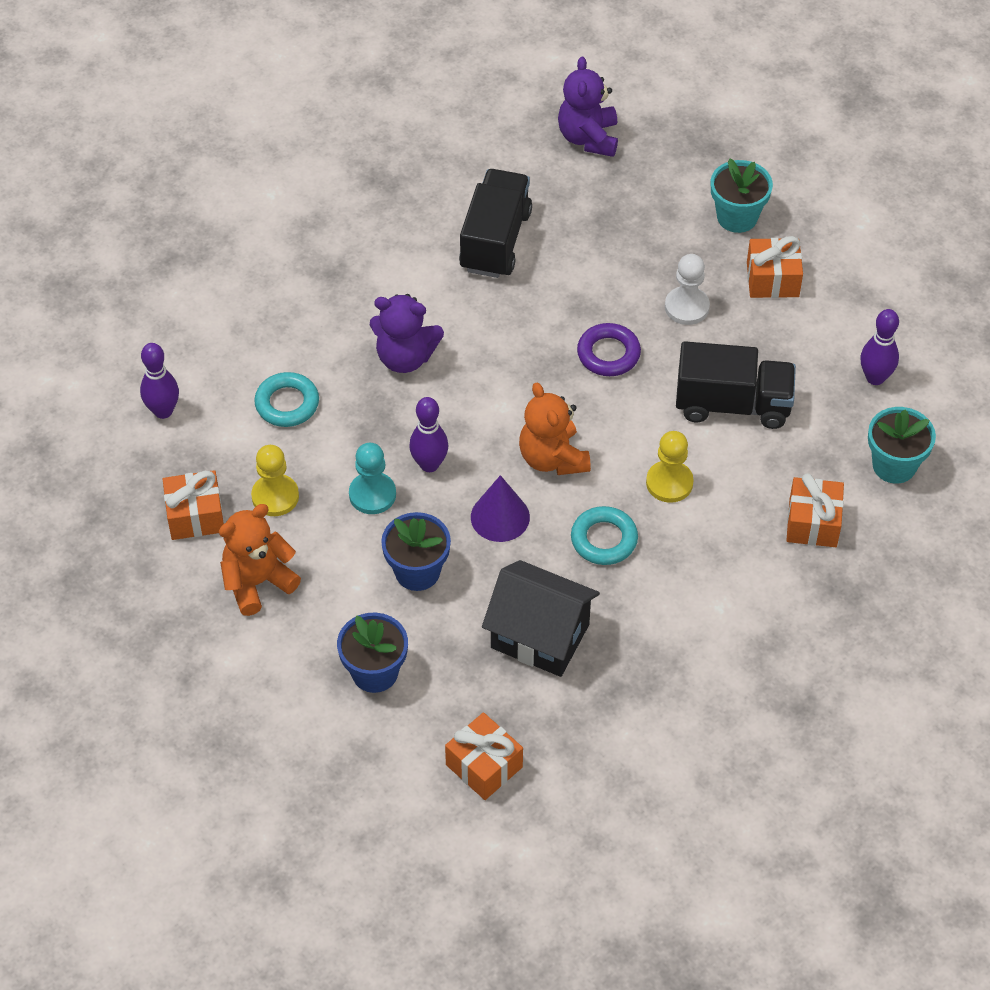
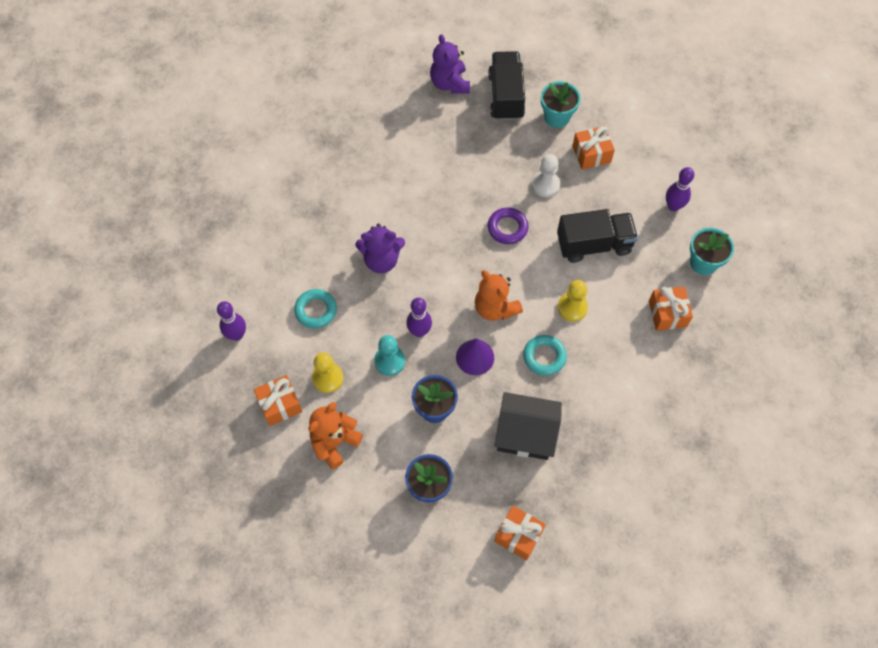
camera: 15 degrees left, 10 degrees up
(495, 240) = (413, 166): black truck -> black truck (506, 96)

